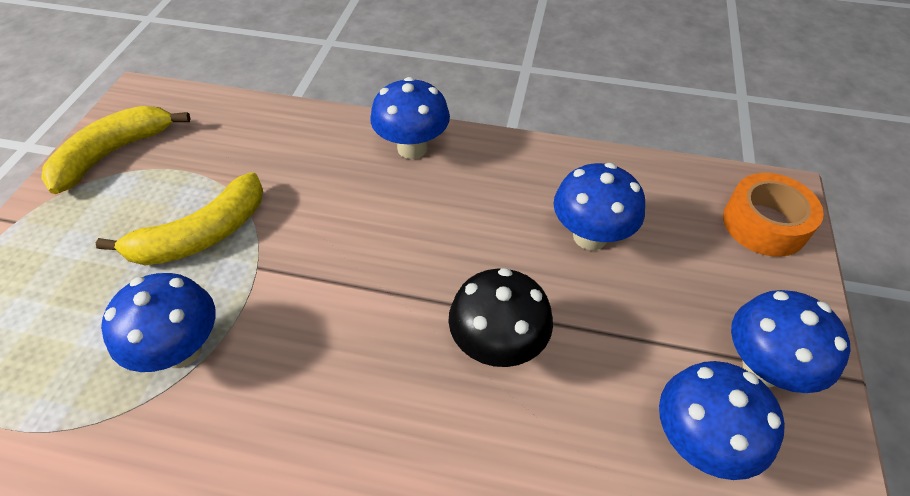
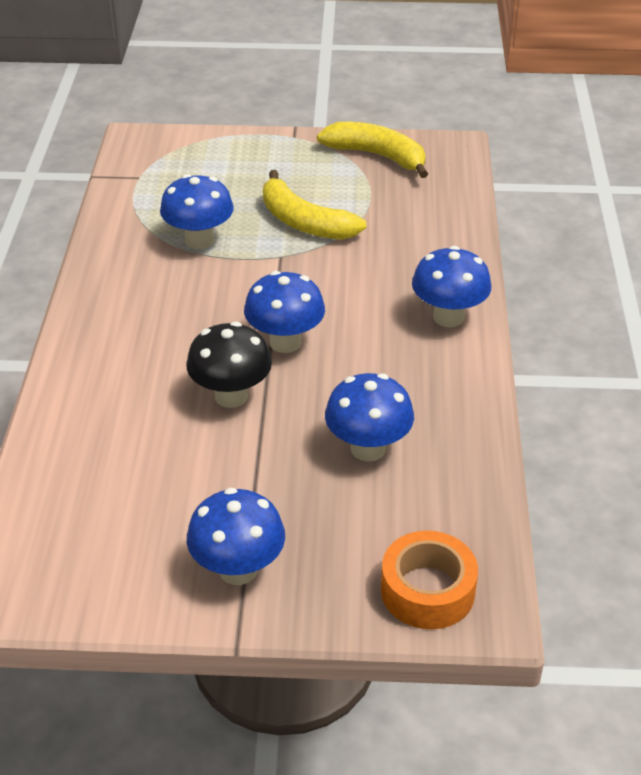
camera: 80 degrees right, 10 degrees down
(698, 441) = (160, 519): blue mushroom -> blue mushroom (285, 342)

